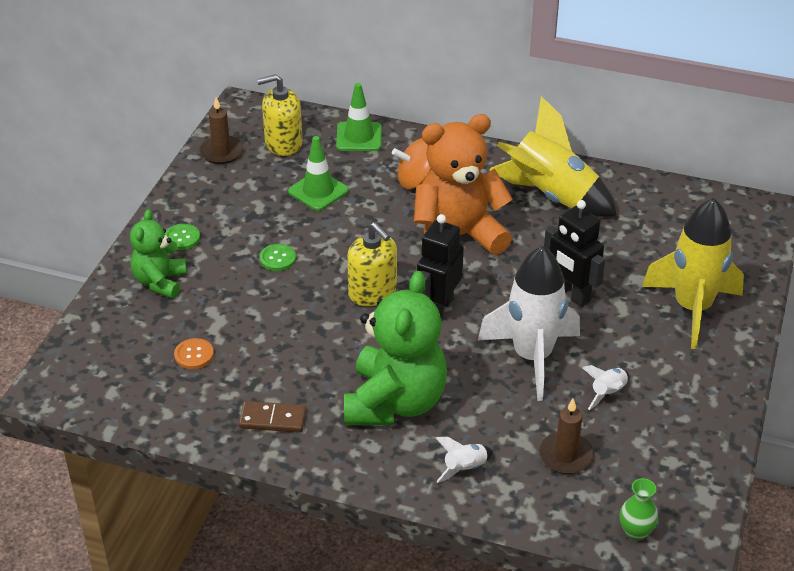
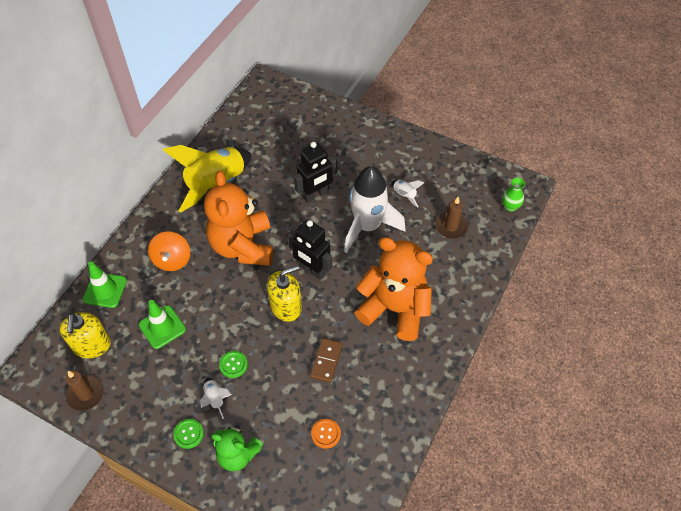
camera: 80 degrees left, 15 degrees up
(273, 419) = (399, 385): brown domino -> brown domino (326, 361)
(395, 402) = (394, 309): green teddy bear -> orange teddy bear
(464, 468) = (455, 280): white rocket -> white rocket (215, 399)
(692, 308) = (342, 138): yellow rocket -> none

